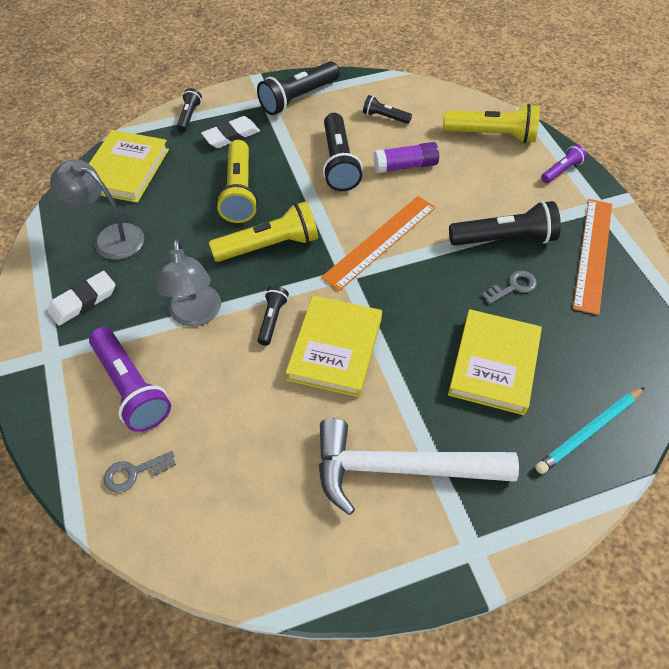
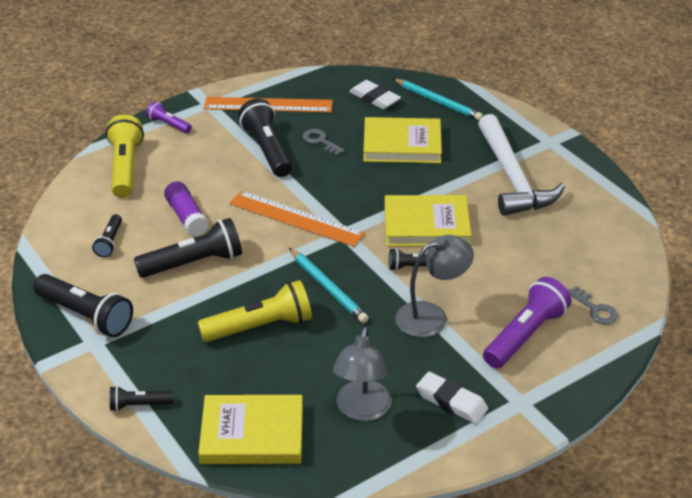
camera: 105 degrees left, 15 degrees down
(231, 136) = (168, 357): white eraser -> white eraser (374, 98)
(269, 246) = (328, 288): yellow flashlight -> turquoise pencil

